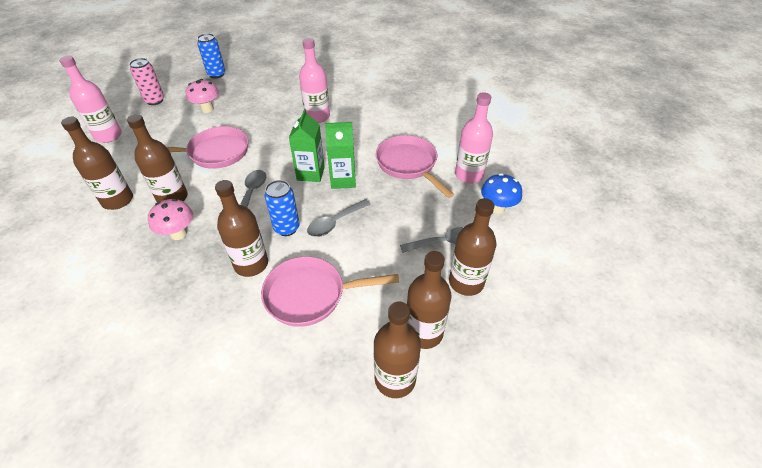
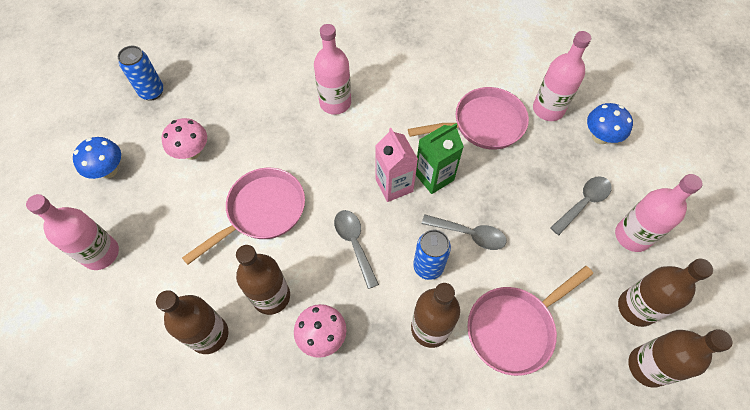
camera: 30 degrees left, 15 degrees up
(155, 101) = (109, 171): pink can -> blue mushroom
(310, 173) = (394, 185): green carton -> pink carton
(335, 223) = (469, 234): grey spoon -> grey spoon turned 90 degrees counterclockwise
(409, 165) = (483, 124): pink pan -> pink pan turned 135 degrees clockwise
(466, 282) = (632, 236): brown bottle -> pink bottle

